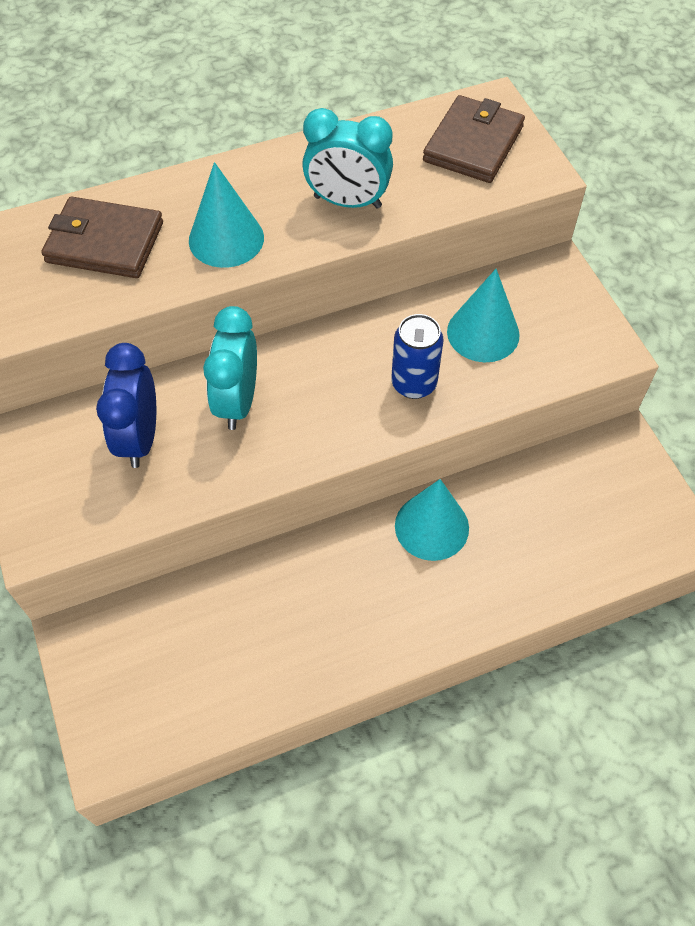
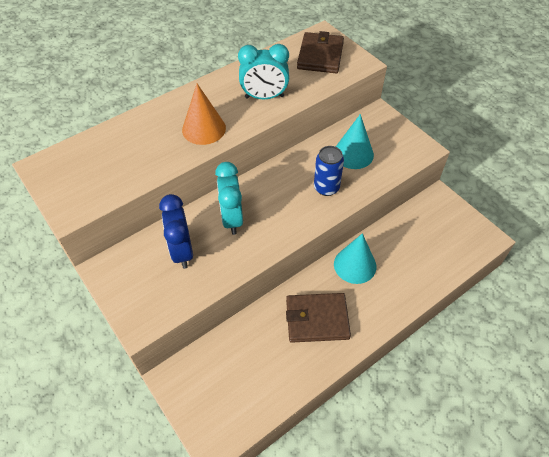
camera: 15 degrees left, 5 degrees down
(105, 242) = (134, 144): brown wallet -> brown wallet (317, 319)
(226, 239) = (204, 129): turquoise cone -> orange cone

